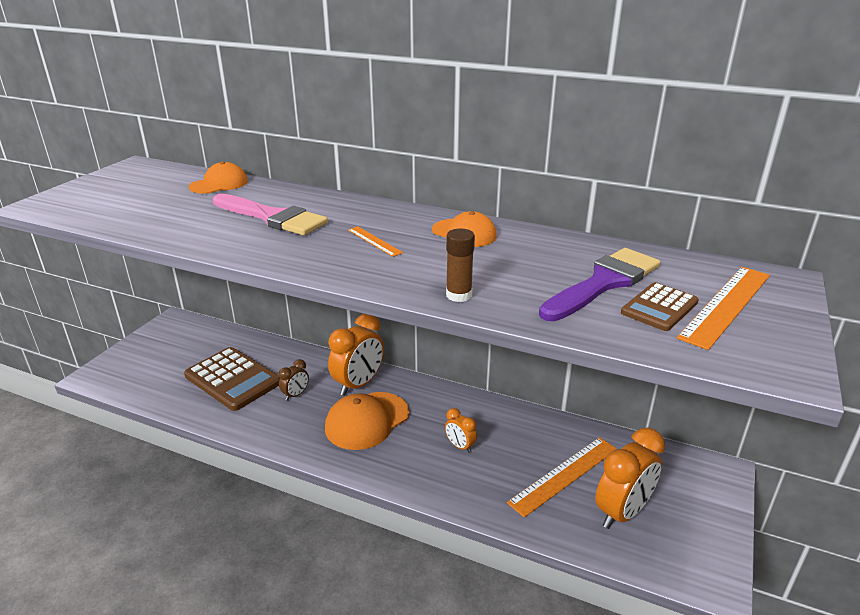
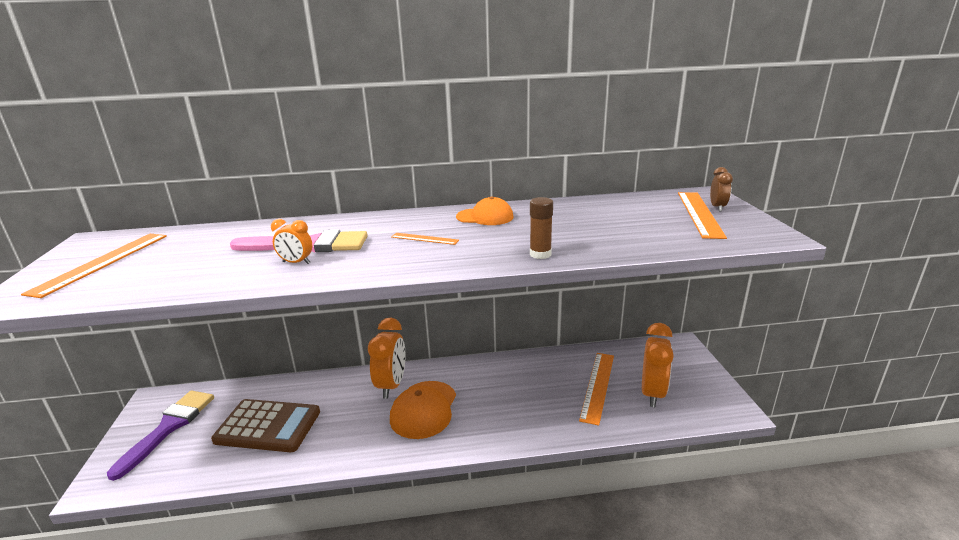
camera: 30 degrees left, 5 degrees down
(120, 189) = (102, 262): none -> orange ruler
(219, 184) = (214, 234): orange cap -> none
(295, 395) = (342, 415): brown clock -> brown clock (717, 207)
(460, 446) = (512, 397): orange clock -> orange clock (296, 263)
(603, 283) = (618, 221): purple brush -> purple brush (169, 427)
(659, 307) = (668, 225): brown calculator -> none

